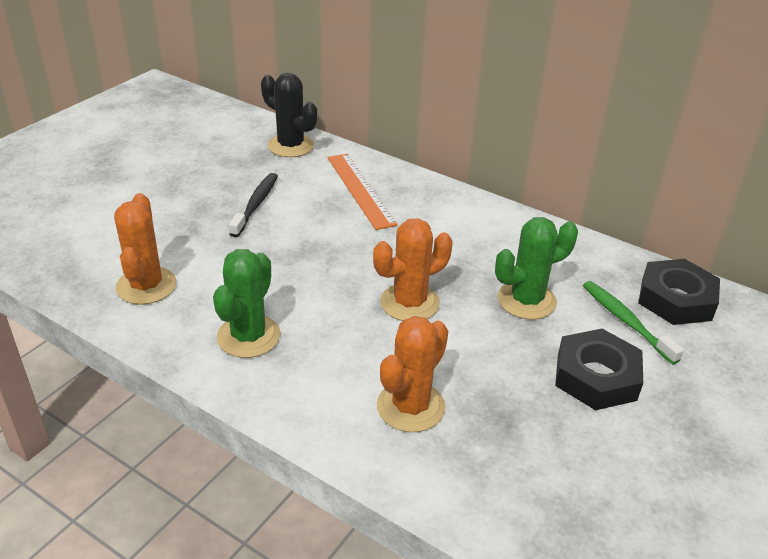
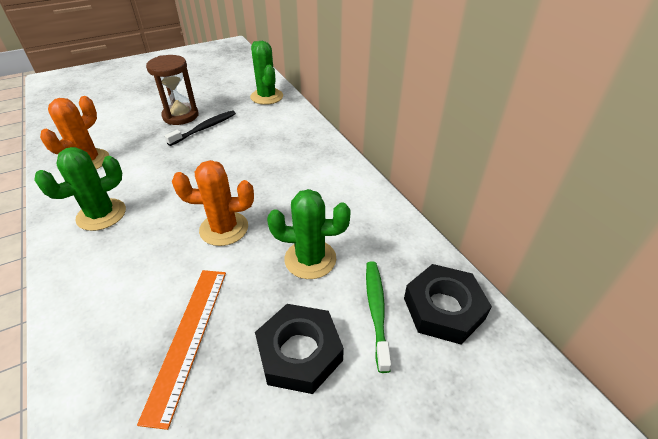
camera: 30 degrees right, 5 degrees up
(203, 198) = (180, 116): none -> brown hourglass
(290, 146) = (267, 97): black cactus -> green cactus
(360, 190) = (279, 136): orange ruler -> orange ruler (187, 338)
(410, 407) = (136, 312): orange cactus -> none

